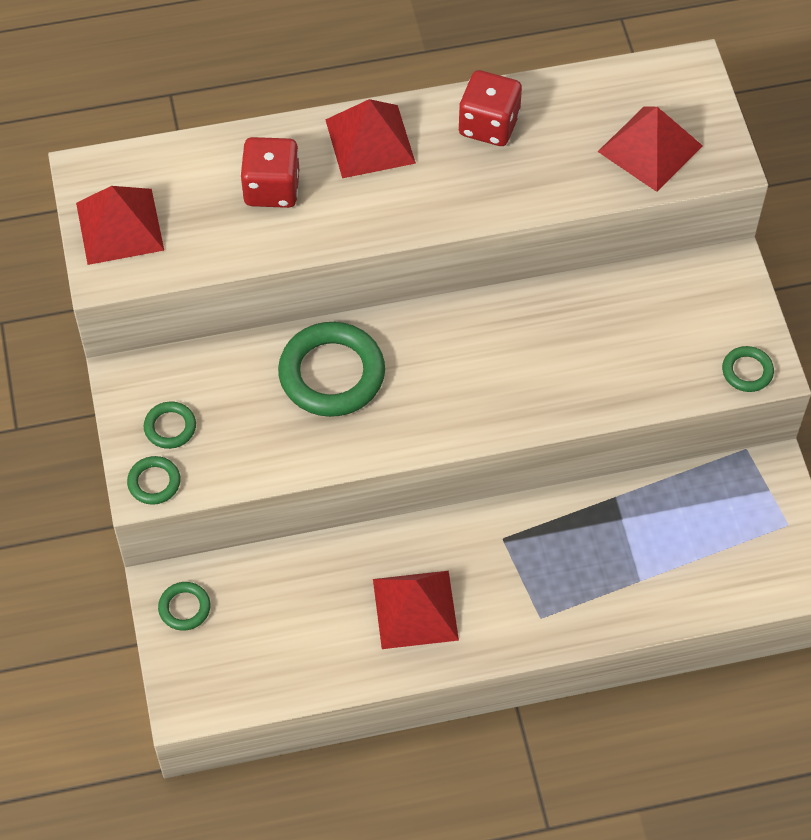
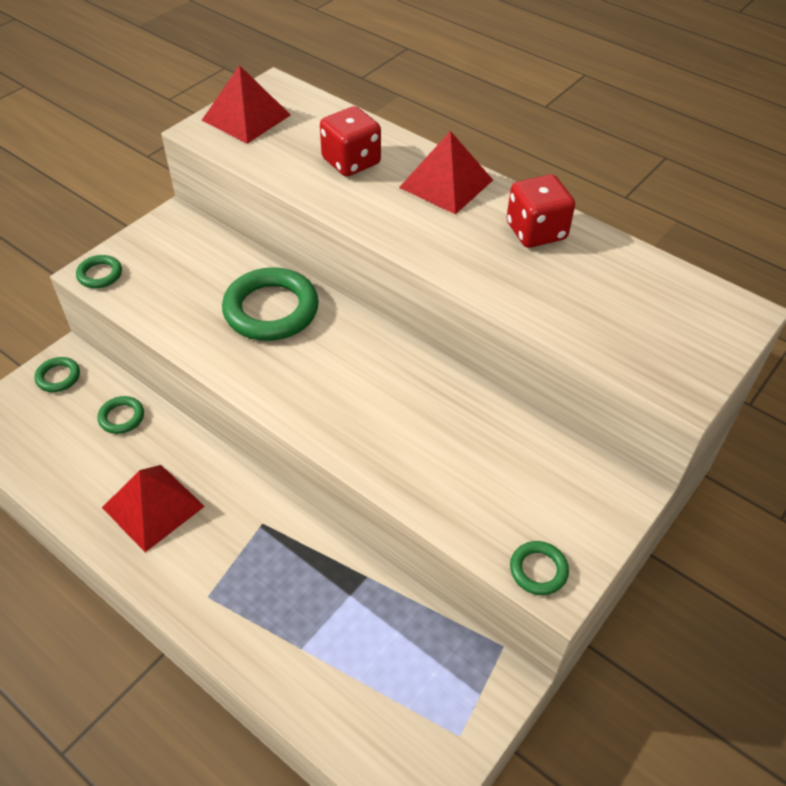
camera: 50 degrees right, 10 degrees down
(170, 427) = (152, 258): green ring -> green ring (121, 417)
(650, 148) = (635, 331): red pyramid -> none

